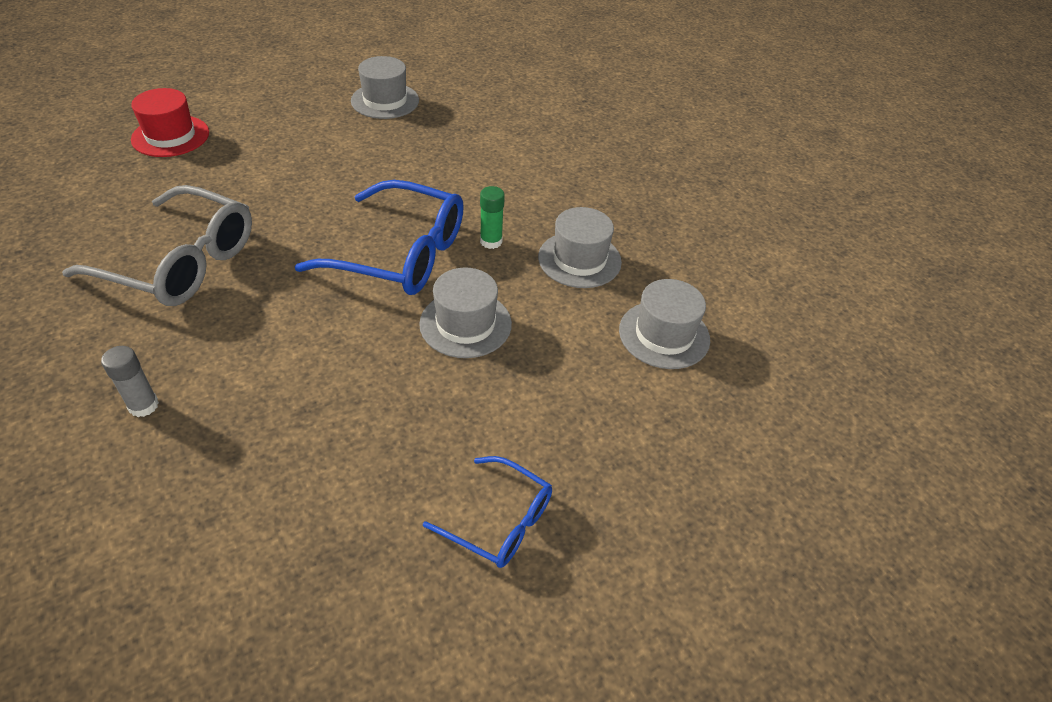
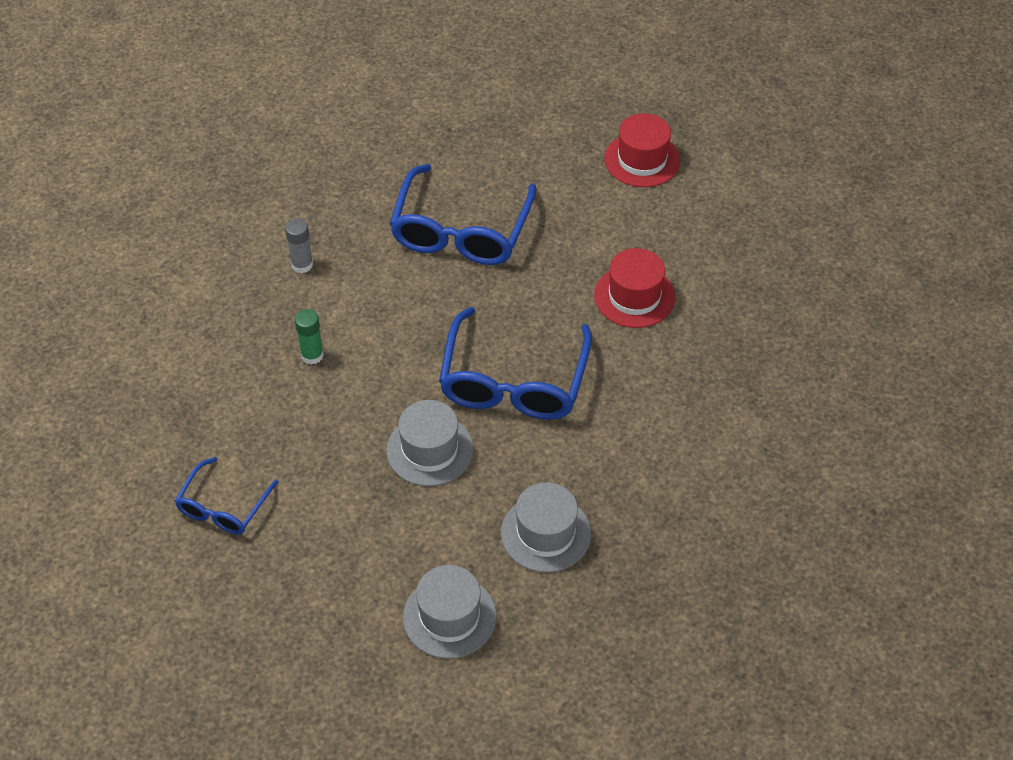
camera: 85 degrees right, 5 degrees up
(179, 262) = (461, 230): grey glasses -> blue glasses
(333, 167) = (634, 296): none -> red hat
(385, 101) = (781, 309): grey hat -> none
(491, 241) = (553, 451): green glue stick -> green glue stick (312, 355)

